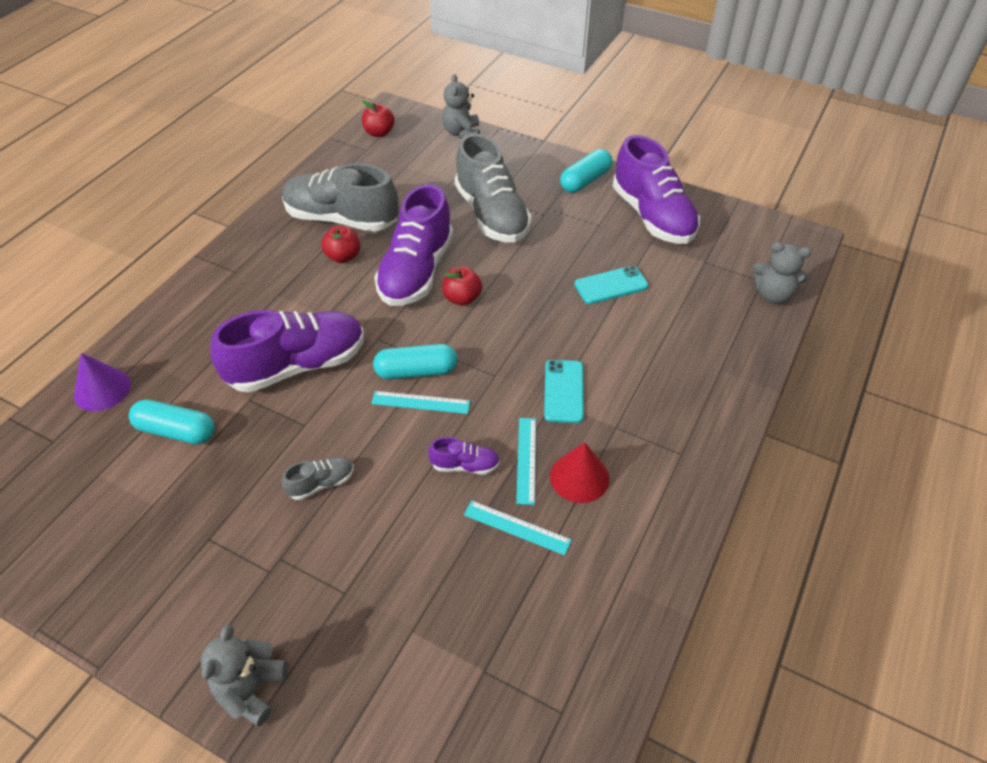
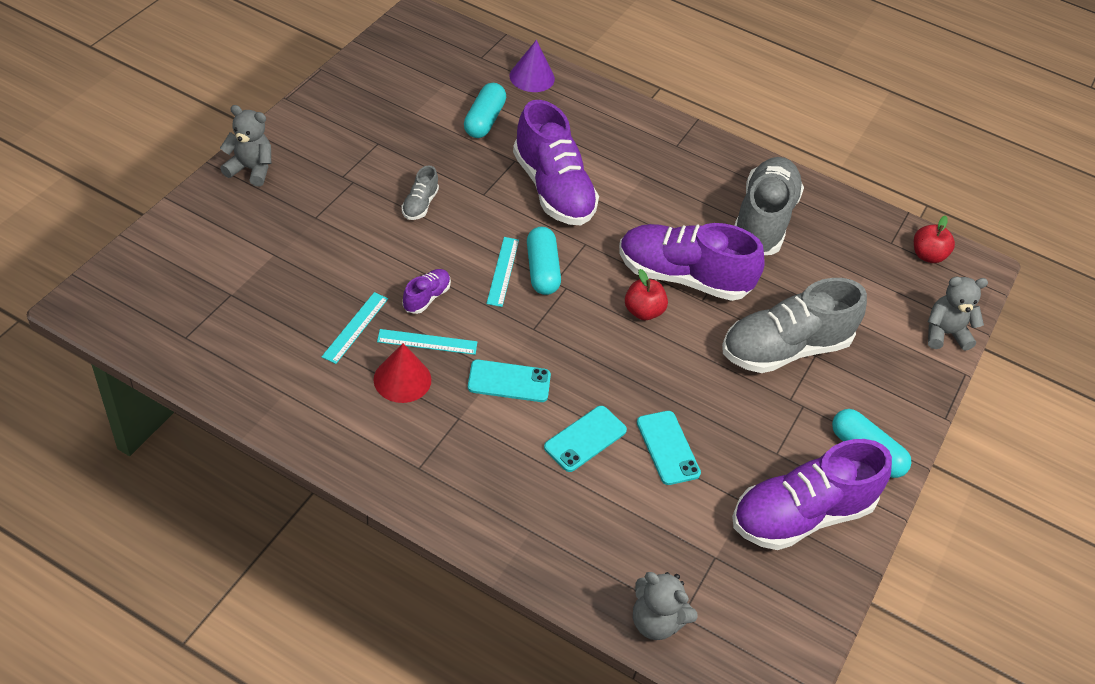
camera: 85 degrees right, 0 degrees up
(321, 483) = (420, 204): grey shoe -> grey shoe turned 45 degrees clockwise
(343, 257) = (703, 221): red apple -> none
(465, 465) = (426, 297): purple shoe -> purple shoe turned 150 degrees counterclockwise
(616, 336) = (585, 439): none -> turquoise phone
(773, 295) = (656, 621): grey teddy bear -> grey teddy bear turned 75 degrees counterclockwise

